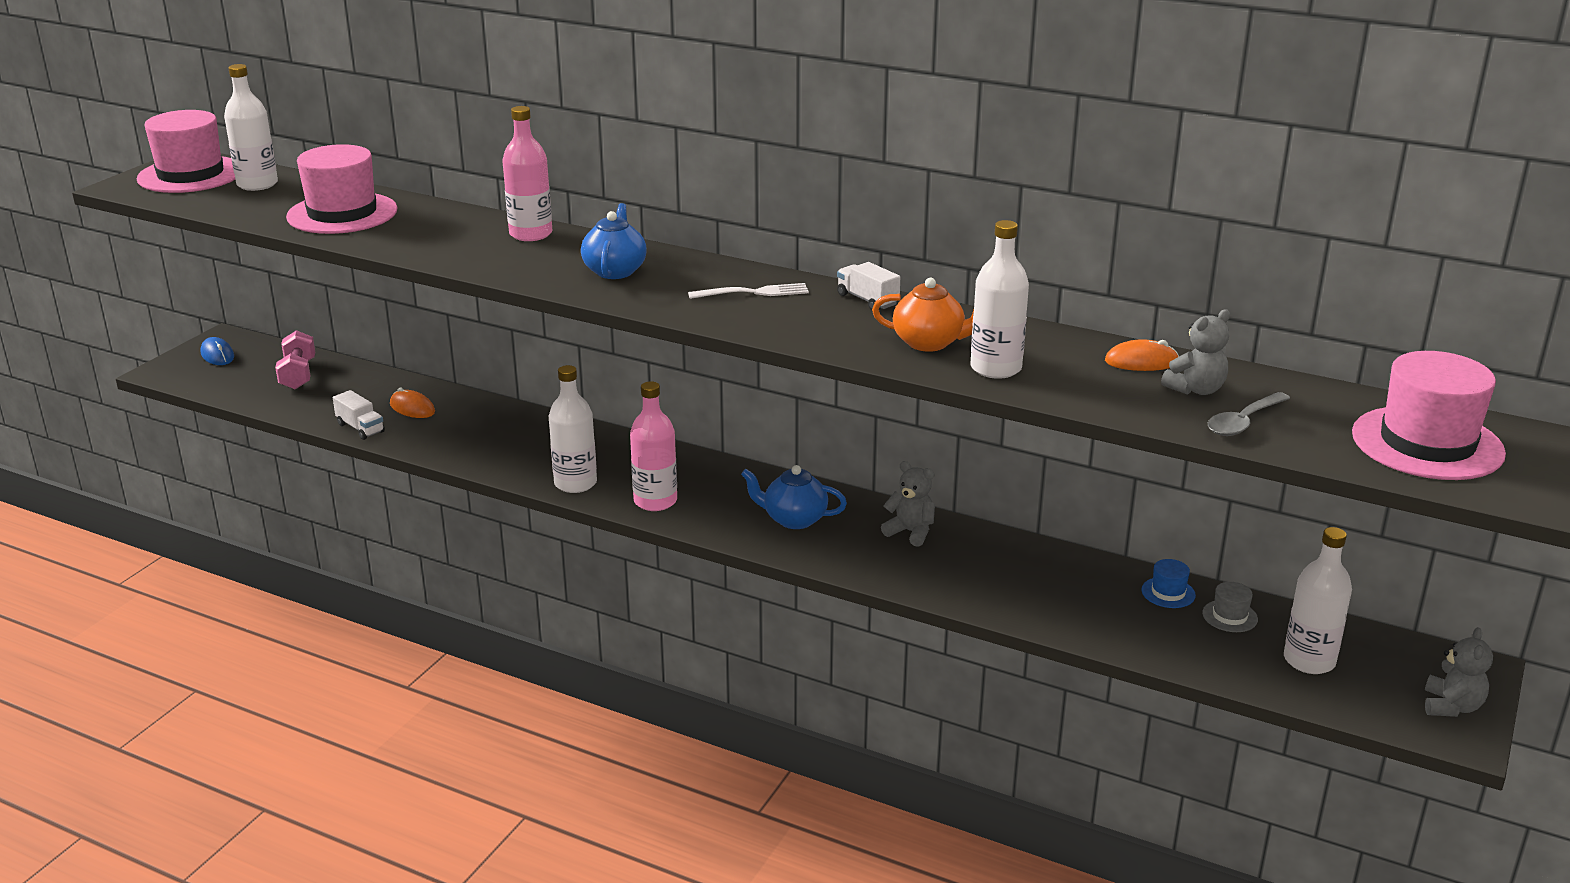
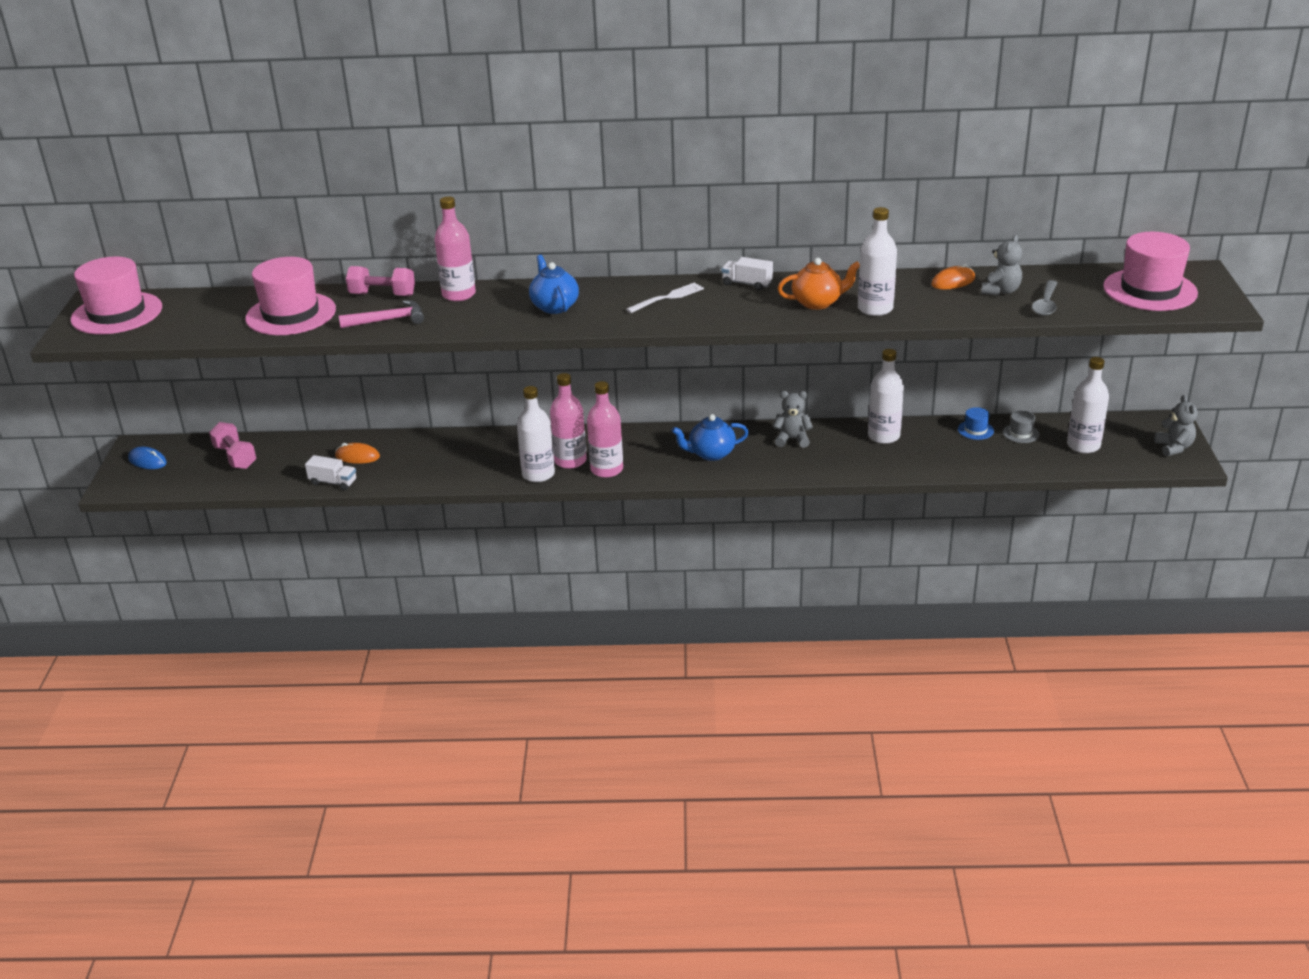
camera: 25 degrees left, 5 degrees up
(257, 184) = (187, 308): white bottle -> white bottle (883, 436)
(426, 242) = (388, 320): none -> pink hammer
(454, 216) = (382, 295): none -> pink dumbbell
(625, 479) = (570, 461): none -> pink bottle

